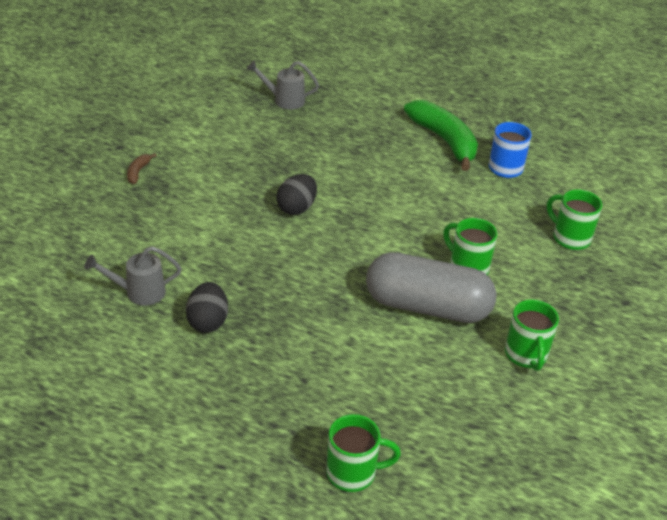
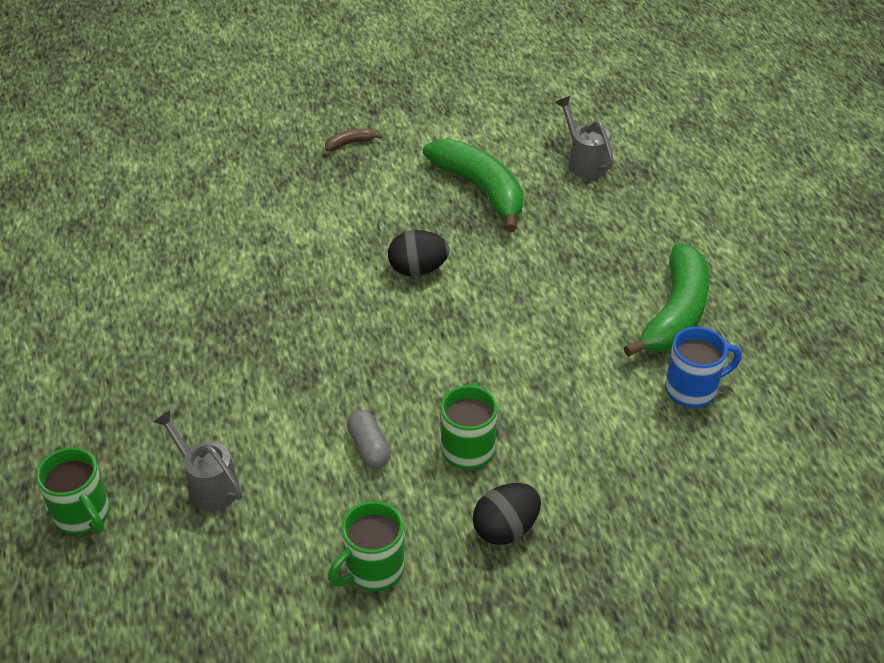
camera: 55 degrees right, 5 degrees up
(139, 292) = (189, 243): grey watering can -> grey watering can (208, 484)
(208, 322) = (193, 306): black egg -> black egg (505, 528)
(256, 147) = (480, 189): none -> green banana
(427, 307) = (369, 447): grey capsule -> grey capsule, size x0.41
(570, 237) = (626, 512): green mug -> none

